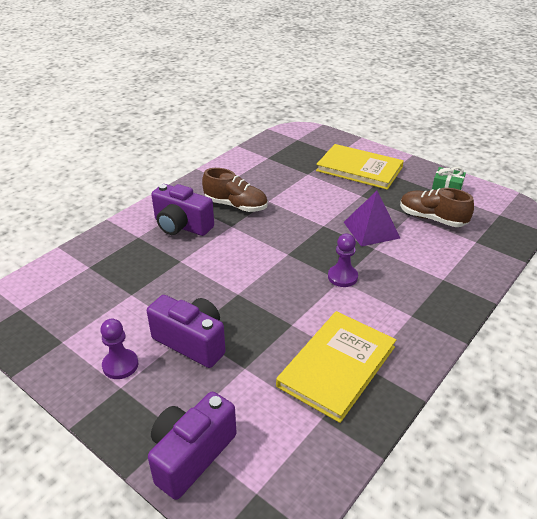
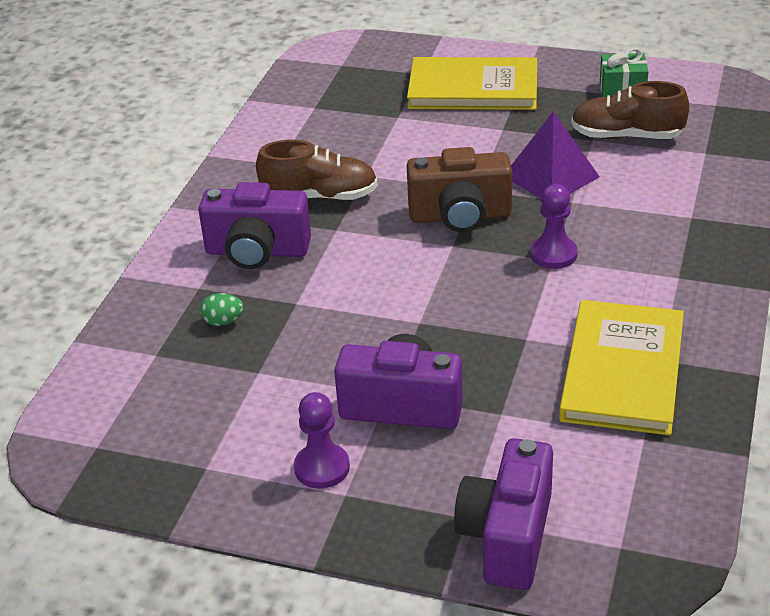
camera: 20 degrees left, 0 degrees up
(135, 259) = (223, 322): none -> green egg
(303, 238) = (460, 216): none -> brown camera

